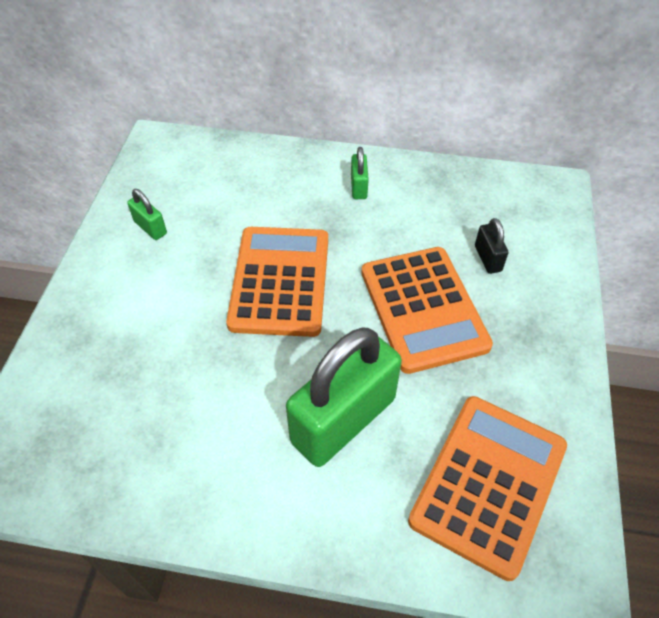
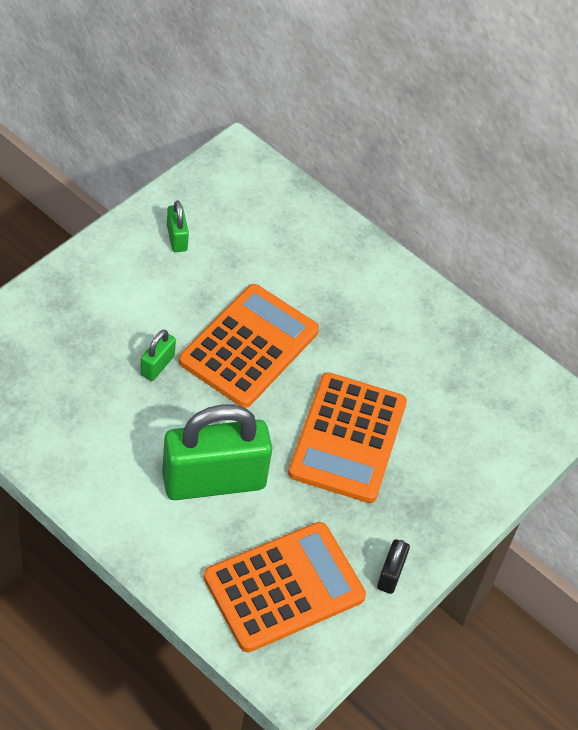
camera: 25 degrees right, 0 degrees up
(358, 187) = (384, 302): green padlock -> green padlock (157, 365)
(488, 258) = (441, 431): black padlock -> black padlock (390, 574)

